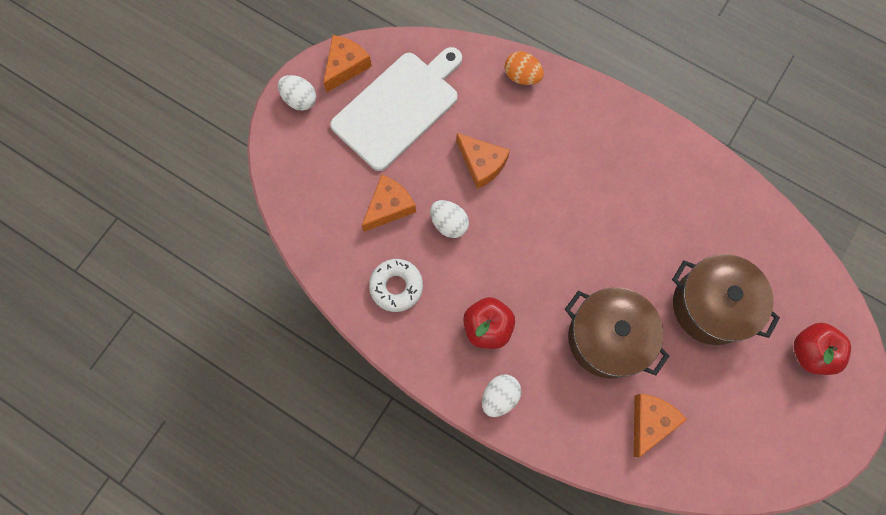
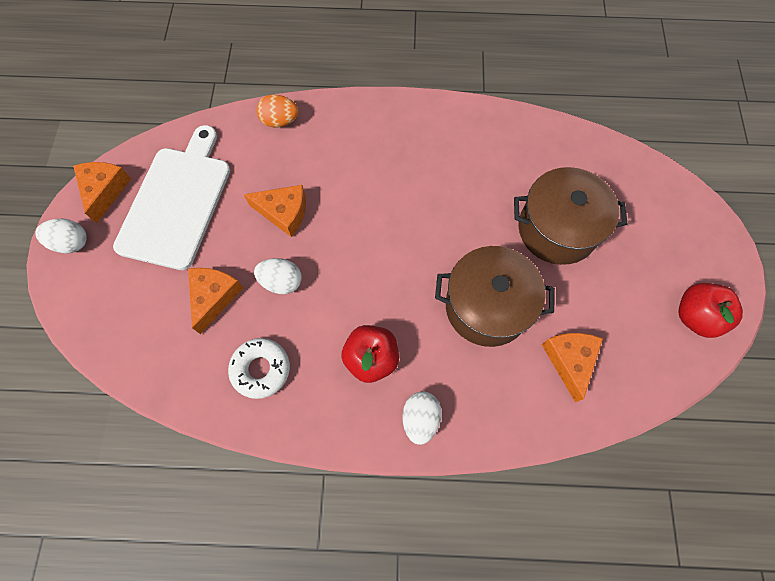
camera: 30 degrees left, 5 degrees down
(810, 352) = (660, 223): red apple -> red apple (695, 316)

